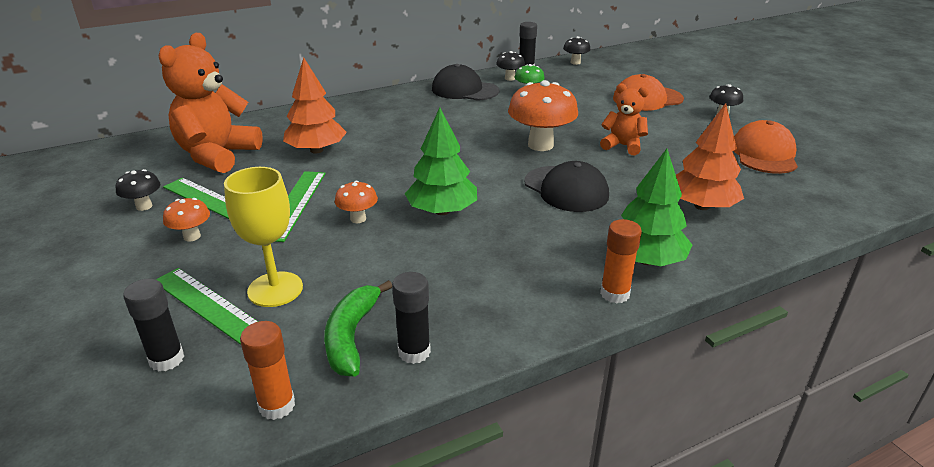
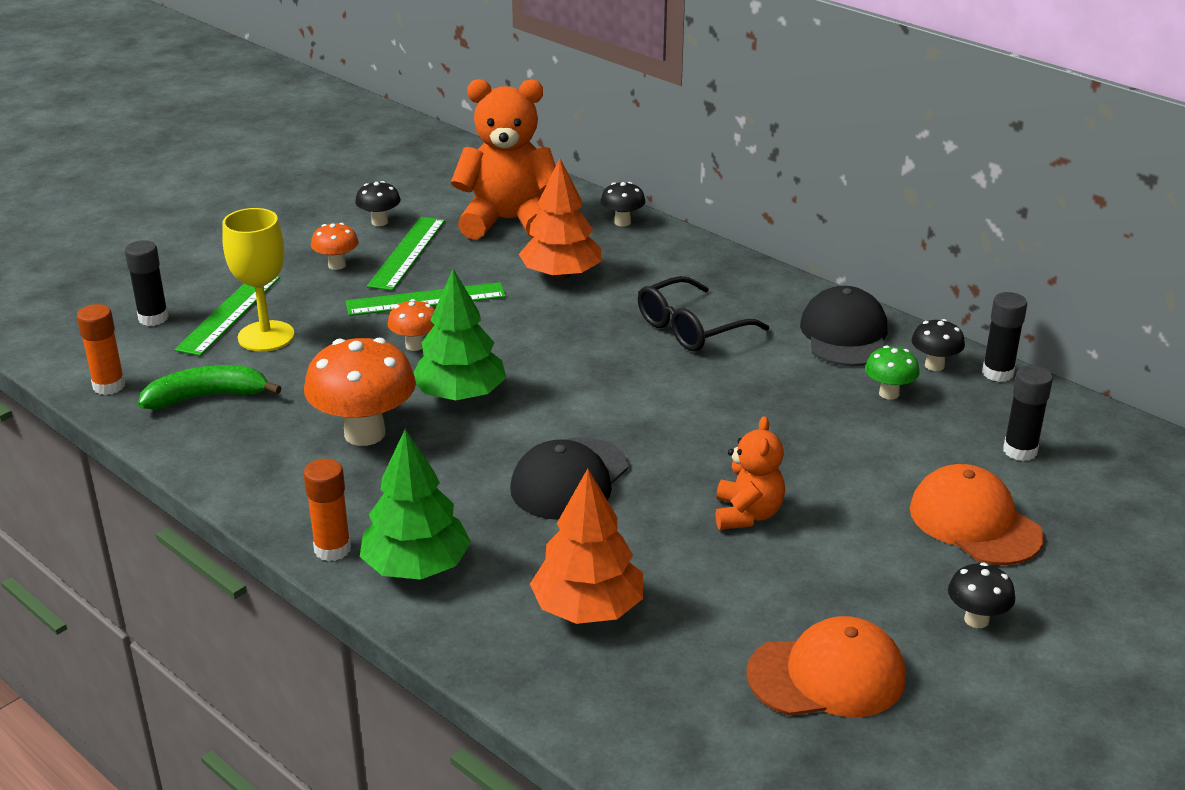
camera: 70 degrees right, 0 degrees up
(414, 352) = (194, 436): black glue stick -> black glue stick (1020, 451)
(423, 124) = (691, 328): none -> black glasses
(540, 145) = (694, 437): orange mushroom -> orange mushroom (364, 434)
(575, 62) = (1084, 420): black mushroom -> black mushroom (622, 222)

